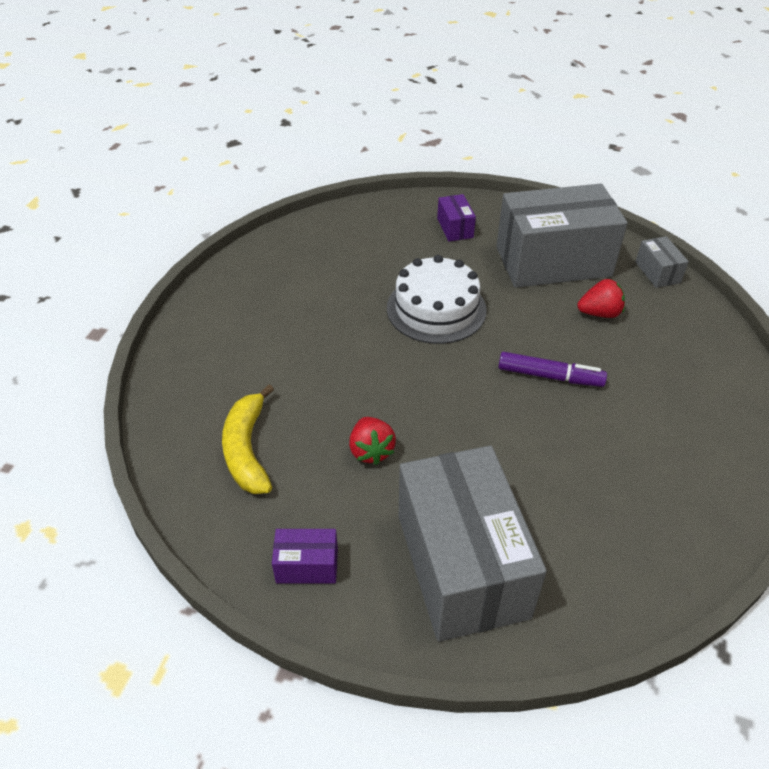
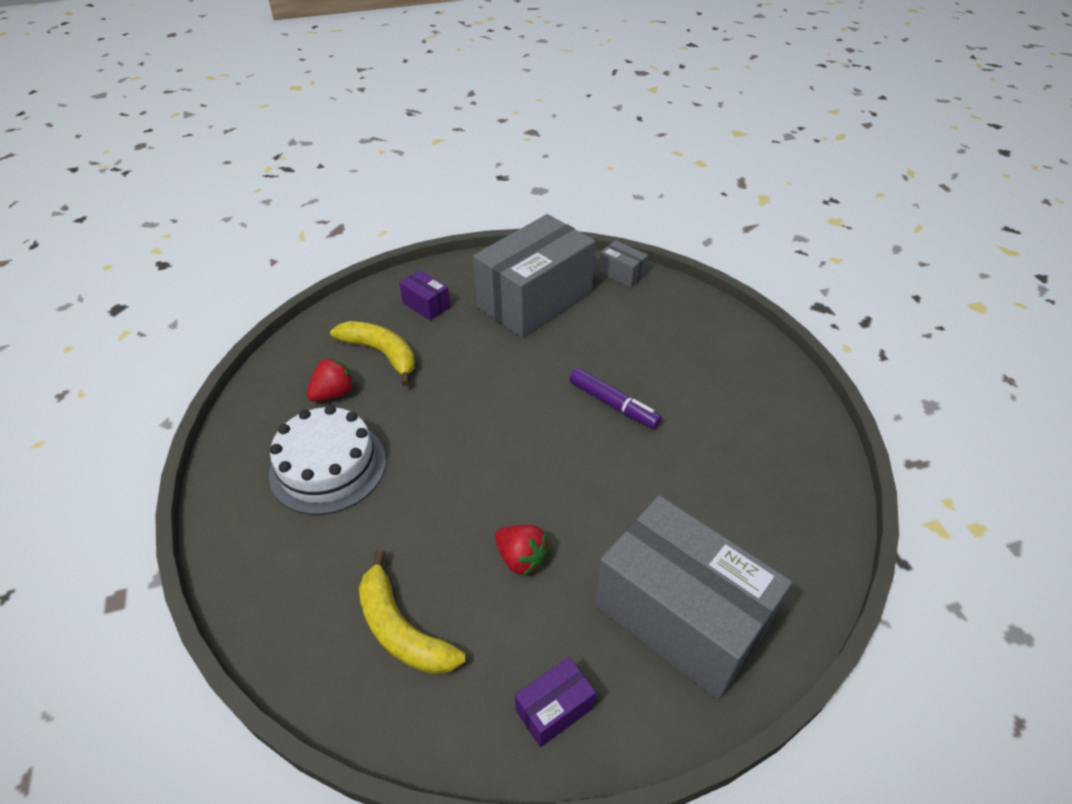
camera: 35 degrees left, 0 degrees up
(389, 250) = (381, 353): none -> yellow banana
(436, 309) = (470, 390): white cake -> white cake (328, 466)
(550, 376) = (613, 404): purple marker -> purple marker turned 60 degrees clockwise
(599, 313) = (607, 329): red strawberry -> red strawberry (334, 393)

